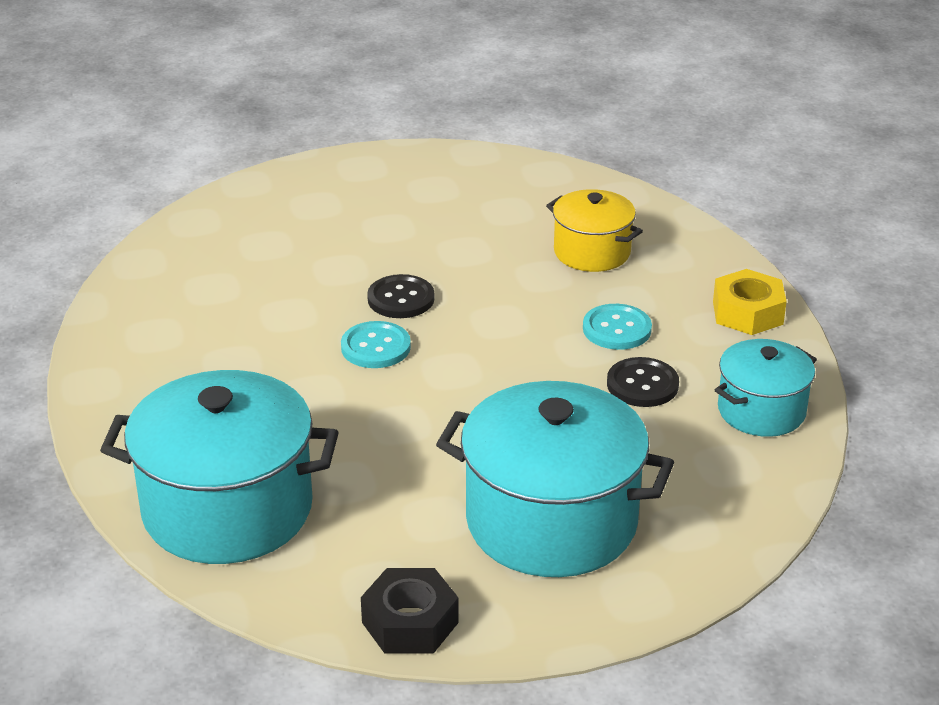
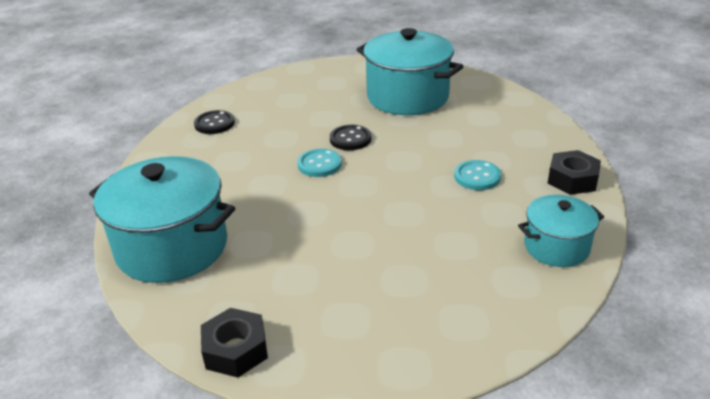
camera: 20 degrees right, 0 degrees up
(551, 521) = (370, 297): turquoise pot -> turquoise pot (407, 97)
(592, 252) = (482, 128): yellow pot -> none
(642, 385) = (478, 215): black button -> black button (214, 124)
(747, 313) = (572, 179): yellow nut -> black nut

